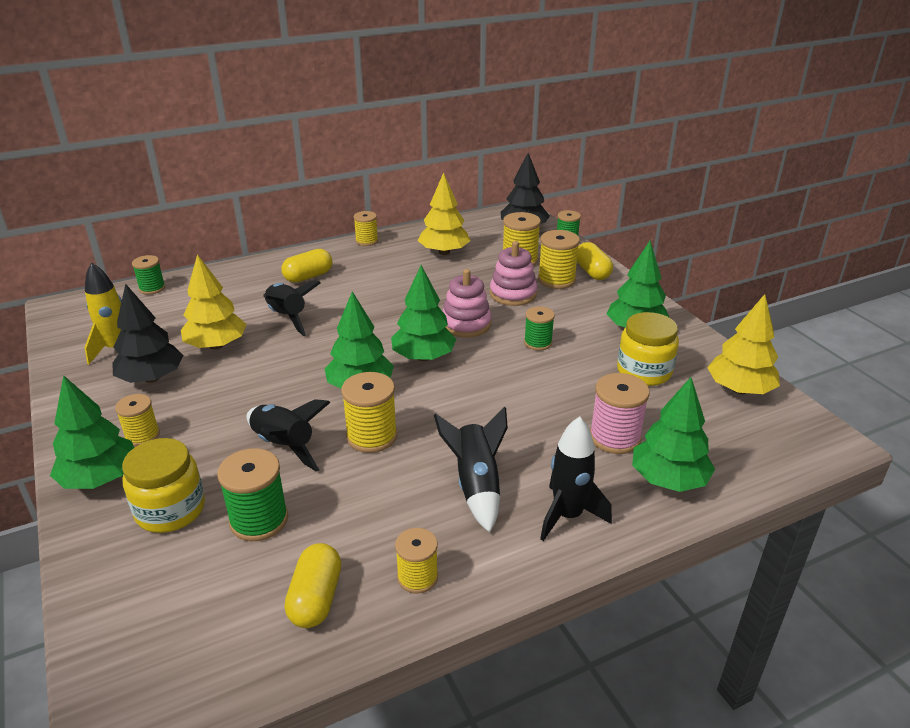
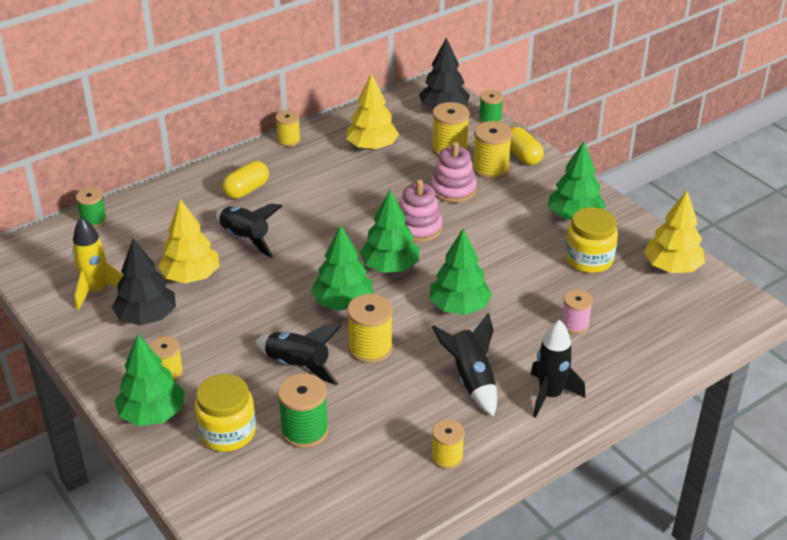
camera: 10 degrees left, 5 degrees up
(316, 598) = (375, 483): yellow capsule -> none
(538, 343) = (489, 240): green spool -> none
(614, 437) = (574, 324): pink spool -> pink spool, size x0.66
(668, 480) = (624, 356): green tree -> green tree (459, 307)

